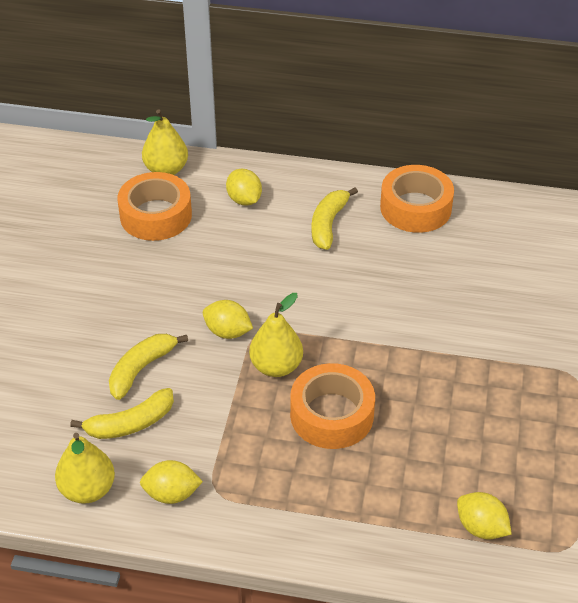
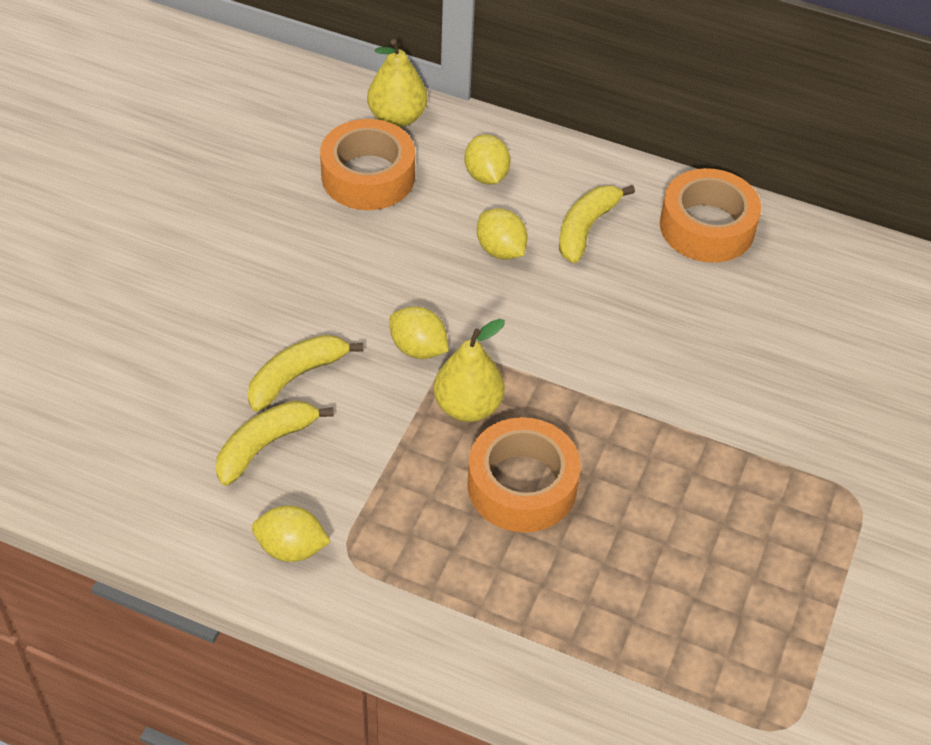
camera: 10 degrees right, 5 degrees up
(87, 489) = (189, 520): yellow pear -> none
(131, 423) = (265, 445): yellow banana -> yellow banana turned 150 degrees clockwise
(481, 527) = (675, 677): yellow lemon -> yellow lemon (500, 250)

